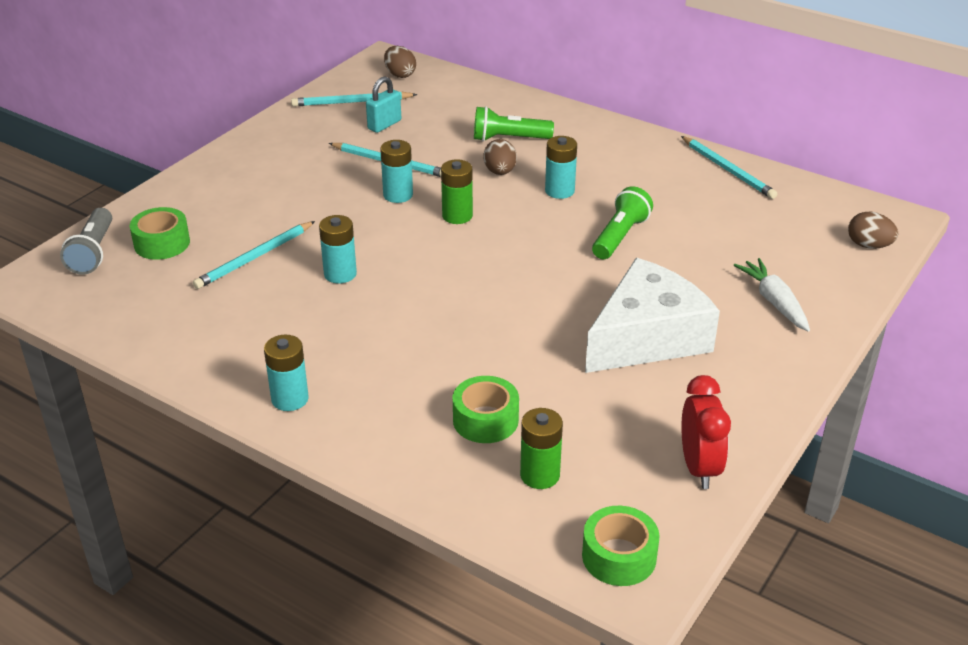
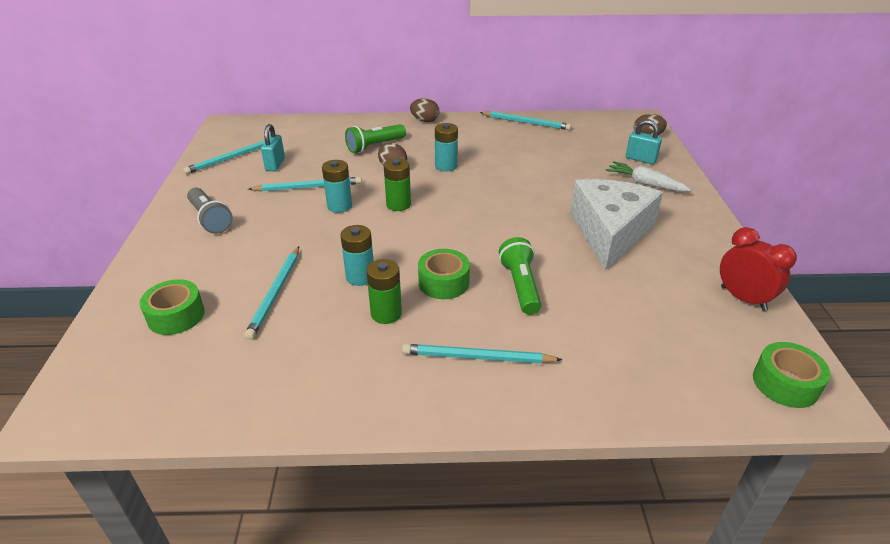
camera: 35 degrees left, 0 degrees up
(93, 252) = (111, 351): grey flashlight -> grey flashlight (210, 219)
(290, 399) = (433, 392): turquoise battery -> none
(359, 391) = (478, 357): none -> turquoise pencil
(400, 74) = (250, 130): brown egg -> brown egg (425, 121)
(485, 420) = (588, 333): green tape -> green tape (443, 282)
(539, 475) = (669, 354): green battery -> green battery (386, 313)
(620, 236) = (516, 179): green flashlight -> green flashlight (520, 286)
(814, 270) = (640, 159): none -> turquoise padlock

